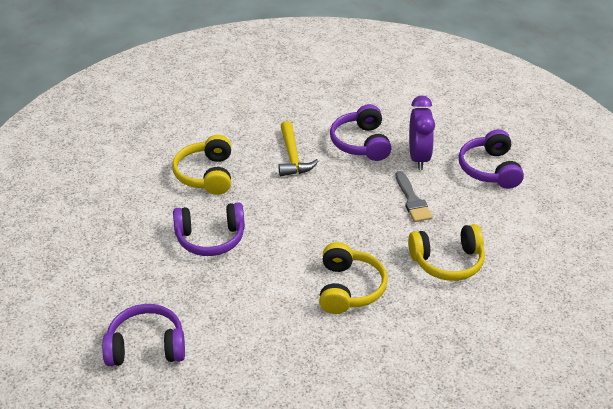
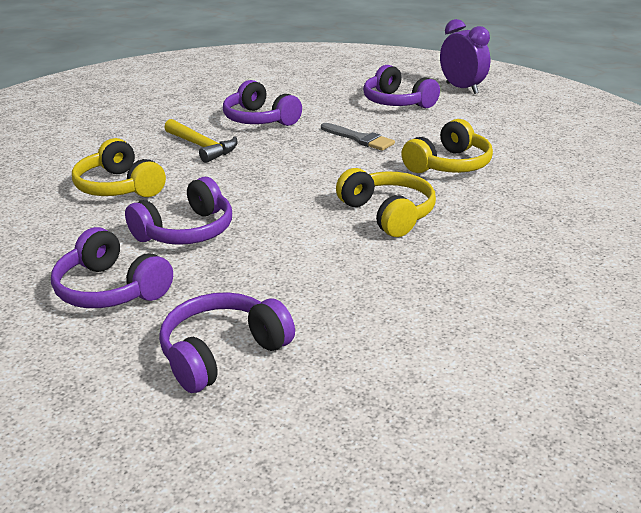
camera: 35 degrees left, 10 degrees down
(131, 266) = (111, 289): none -> purple headphones
(418, 158) = (326, 113): purple clock -> purple clock (462, 88)

